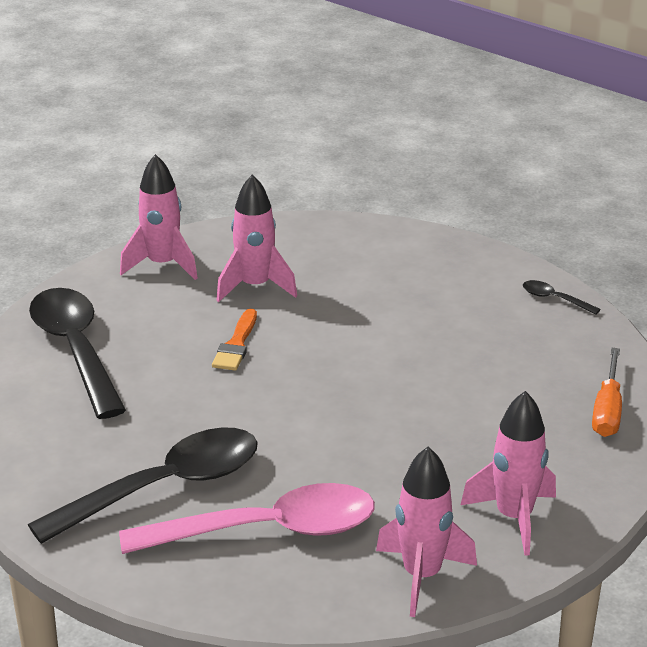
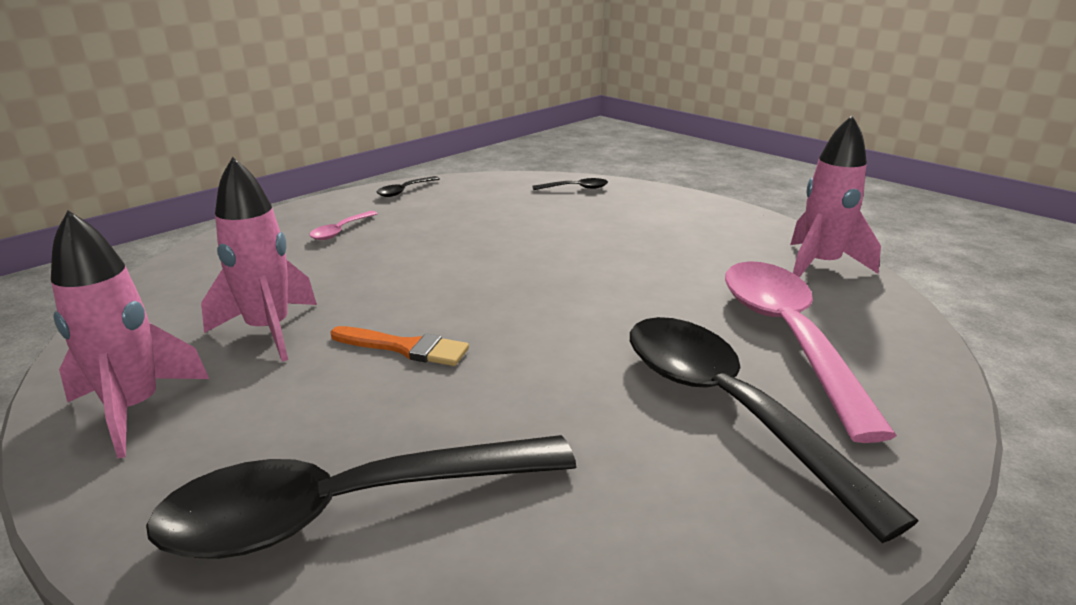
camera: 85 degrees left, 5 degrees down
(437, 282) = (340, 231): none -> pink spoon
(514, 517) = (724, 227): pink rocket -> none
(607, 410) = (576, 188): orange screwdriver -> black spoon

